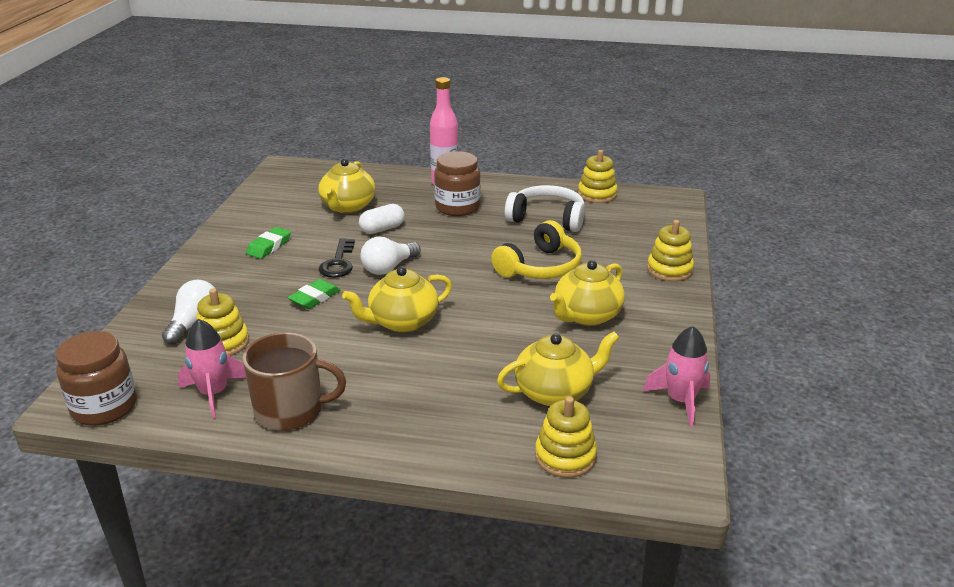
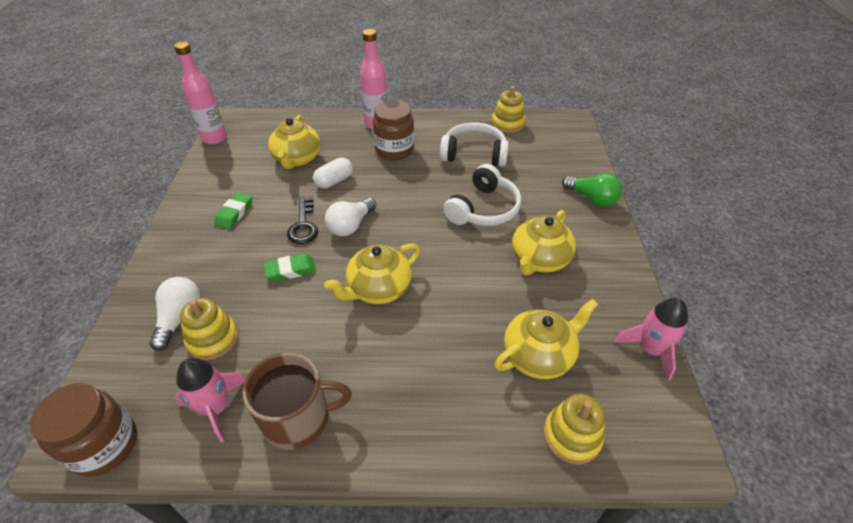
camera: 10 degrees left, 15 degrees up
(264, 182) = (215, 138): none -> pink bottle
(314, 298) = (290, 270): green eraser -> green eraser turned 45 degrees clockwise
(540, 267) = (484, 209): yellow headphones -> white headphones
(669, 270) = (592, 199): yellow stacking toy -> green light bulb

